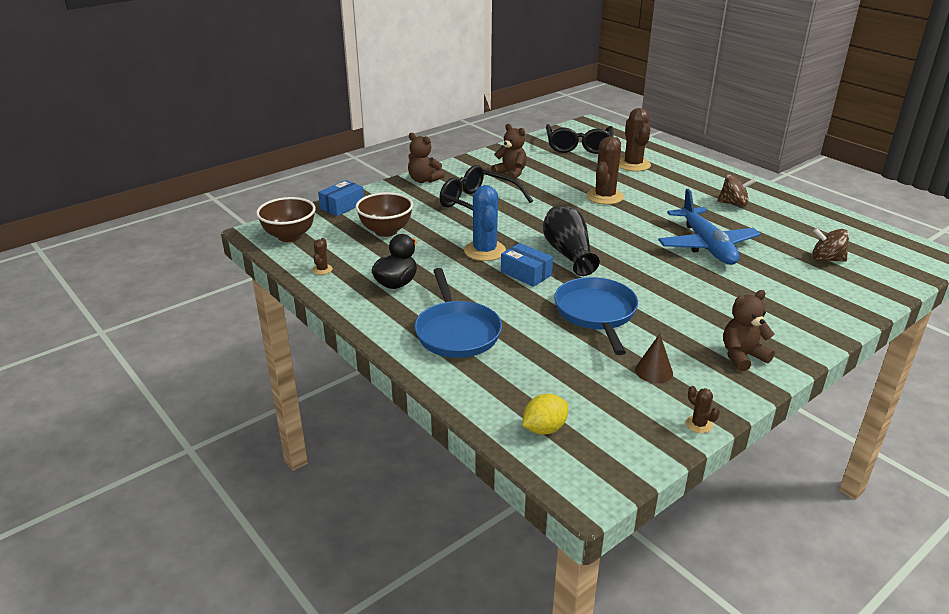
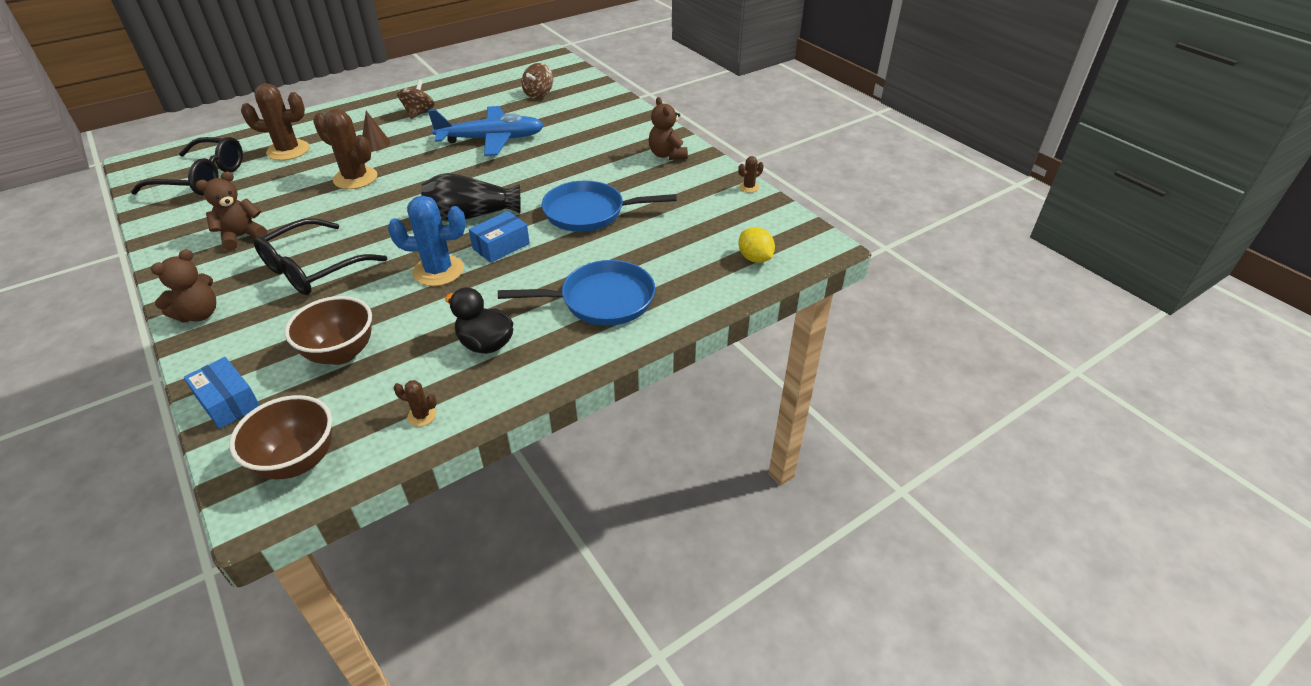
camera: 85 degrees left, 10 degrees up
(654, 371) = (682, 196): brown cone -> brown cone (375, 144)

